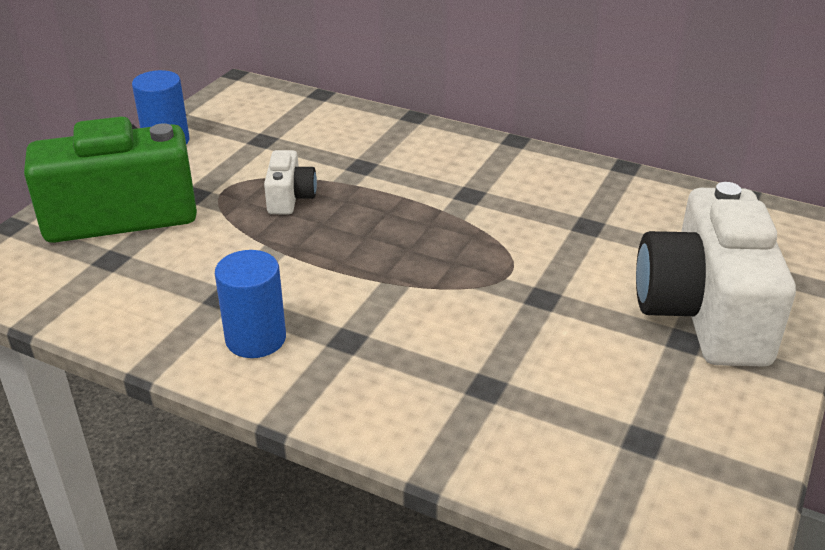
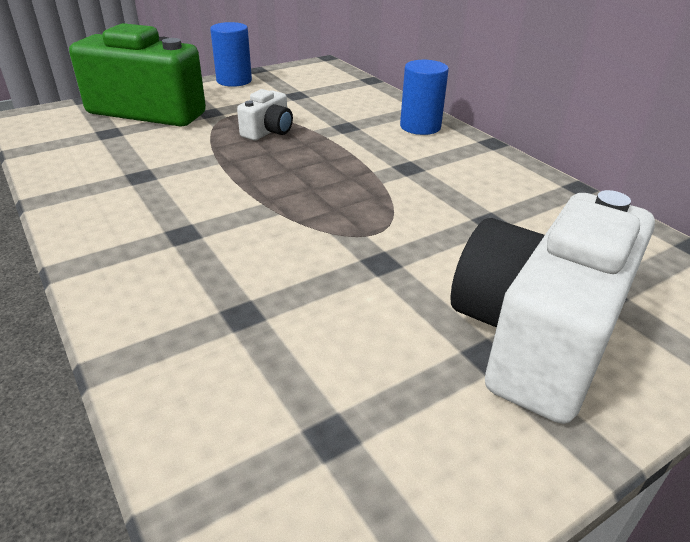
camera: 30 degrees right, 0 degrees up
(255, 339) = (123, 209): blue cylinder -> blue cylinder (420, 127)

